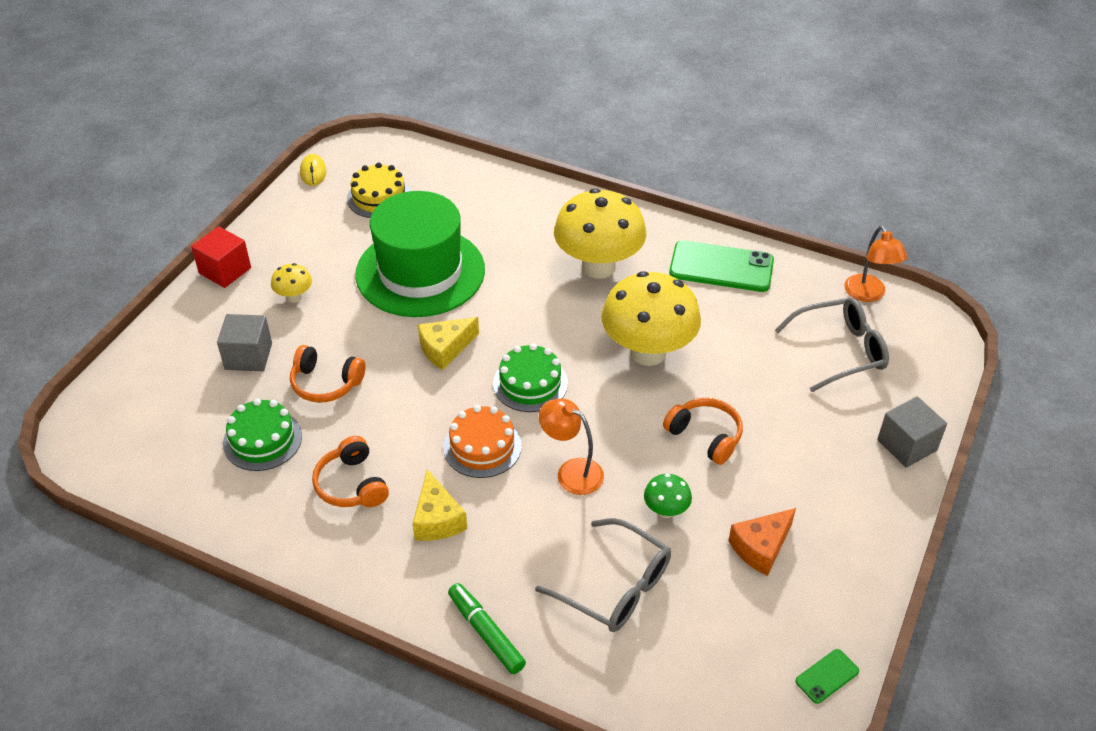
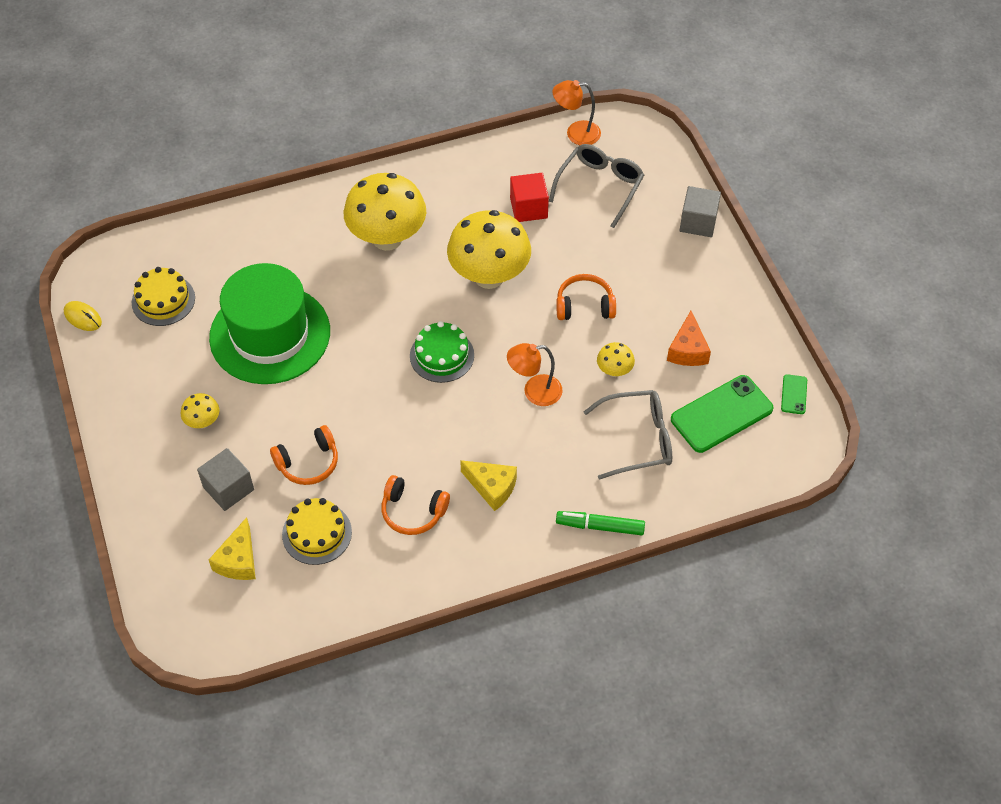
camera: 45 degrees left, 10 degrees up
(225, 270) = (122, 443): red cube -> red cube (528, 208)
(262, 440) = (317, 533): green cake -> yellow cake
(445, 349) = (358, 376): yellow cheese -> yellow cheese (238, 560)
(482, 446) = (462, 420): orange cake -> none
(666, 511) = (614, 371): green mushroom -> yellow mushroom
(721, 267) = (466, 179): green phone -> green phone (721, 414)
(868, 294) = (576, 133): orange lamp -> orange lamp turned 150 degrees clockwise

